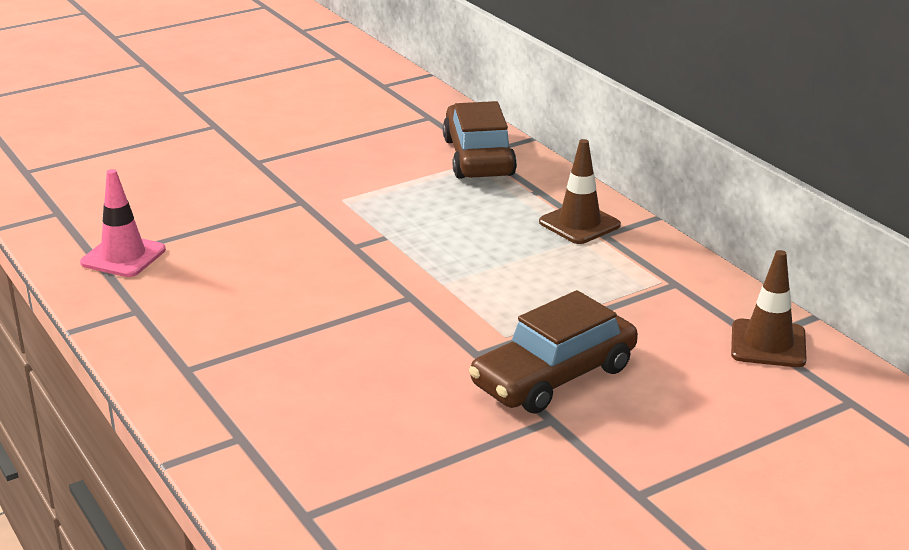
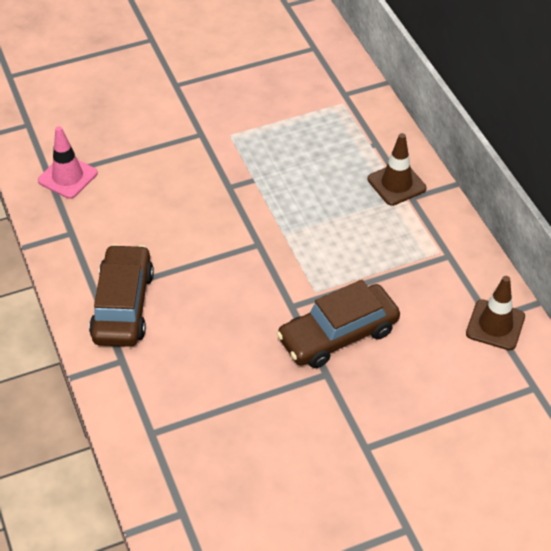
camera: 10 degrees right, 20 degrees up
(478, 157) = (340, 100): brown car -> brown car (123, 305)

